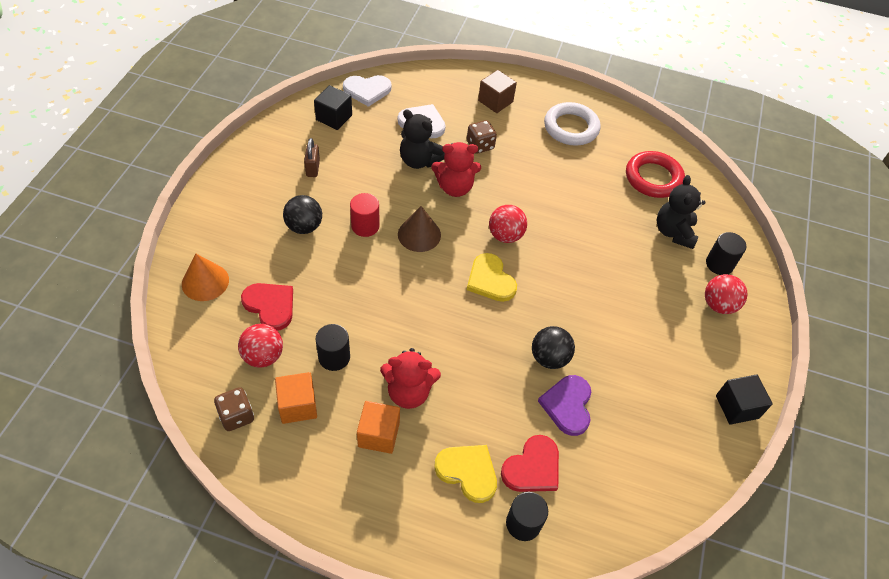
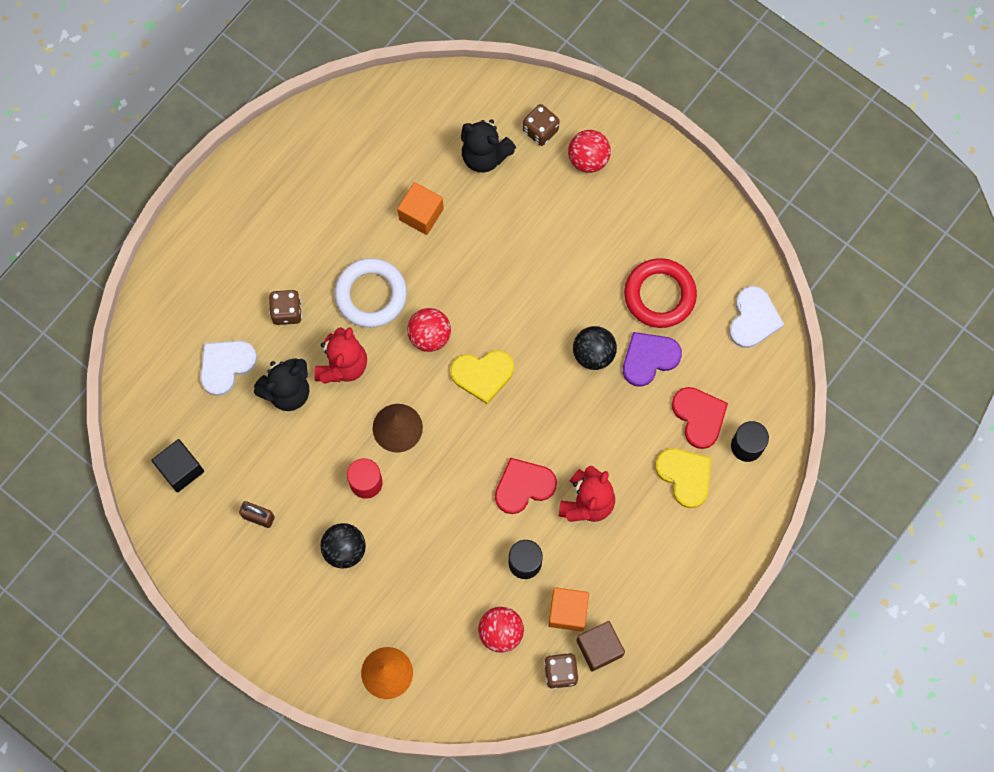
camera: 65 degrees left, 20 degrees up
(270, 306) = (441, 611): red heart -> red heart (523, 486)
(367, 90) = (145, 415): white heart -> white heart (753, 319)
(378, 434) = (622, 544): orange cube -> orange cube (421, 214)
(468, 472) = (685, 476): yellow heart -> yellow heart turned 90 degrees clockwise
(495, 101) = (219, 265): brown cube -> brown cube (599, 648)
(568, 405) = (649, 358): purple heart -> purple heart turned 120 degrees clockwise
(571, 128) = (294, 194): white ring -> white ring (371, 295)
(653, 178) = (403, 138): red ring -> red ring (659, 295)
(719, 264) = (540, 130): black cylinder -> brown dice
(737, 407) = (700, 203): black cube -> none

